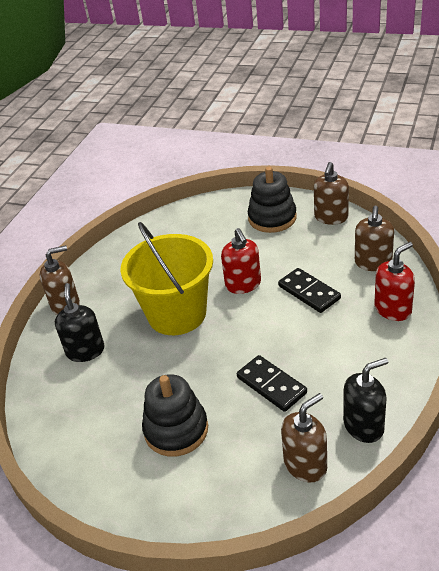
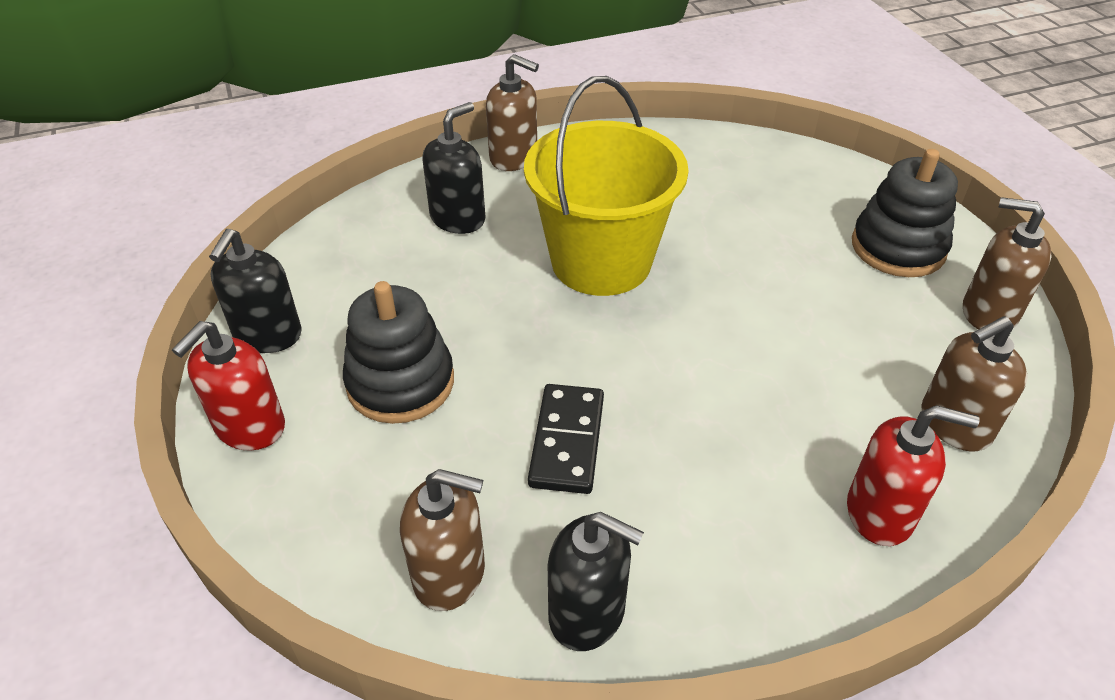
camera: 45 degrees right, 5 degrees up
(84, 472) = (267, 335): none -> black soap dispenser
(243, 284) = (728, 295): red soap dispenser -> red soap dispenser (249, 427)
(309, 292) = (795, 379): black domino -> none
(331, 217) = (988, 312): brown soap dispenser -> brown soap dispenser turned 45 degrees clockwise

